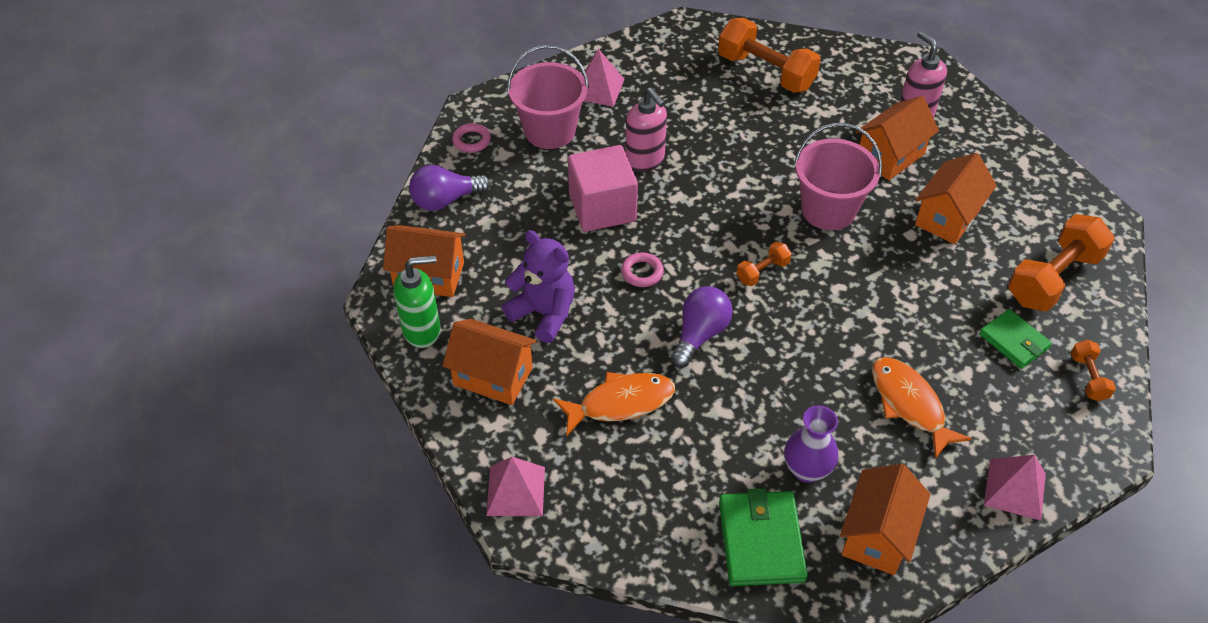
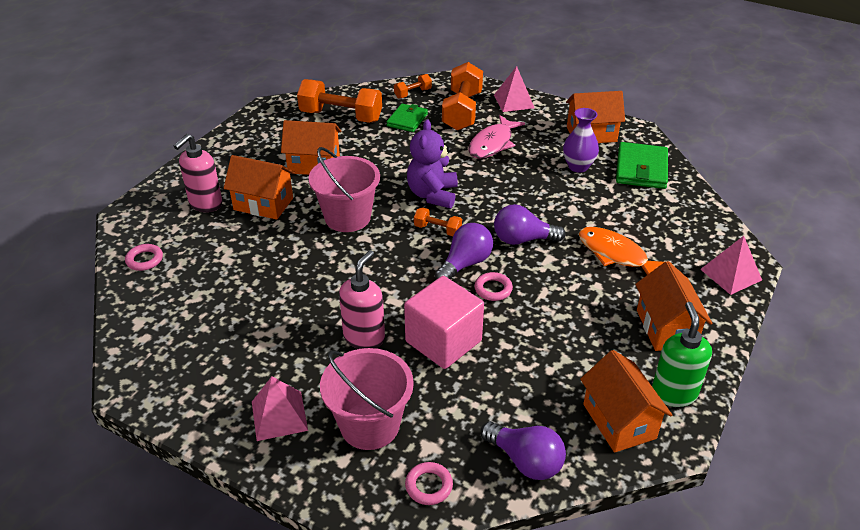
camera: 120 degrees left, 10 degrees down
(422, 330) = (673, 393): green soap dispenser -> green soap dispenser turned 45 degrees clockwise
(544, 313) = (583, 326): purple teddy bear -> purple teddy bear (432, 195)
(693, 269) = (465, 264): none -> purple light bulb
(761, 541) = (641, 169): green wallet -> green wallet turned 45 degrees counterclockwise
(766, 72) = (187, 303): orange dumbbell -> orange dumbbell (462, 111)
(844, 60) = (144, 260): none -> pink ring
(909, 404) = (492, 144): orange fish -> pink fish

